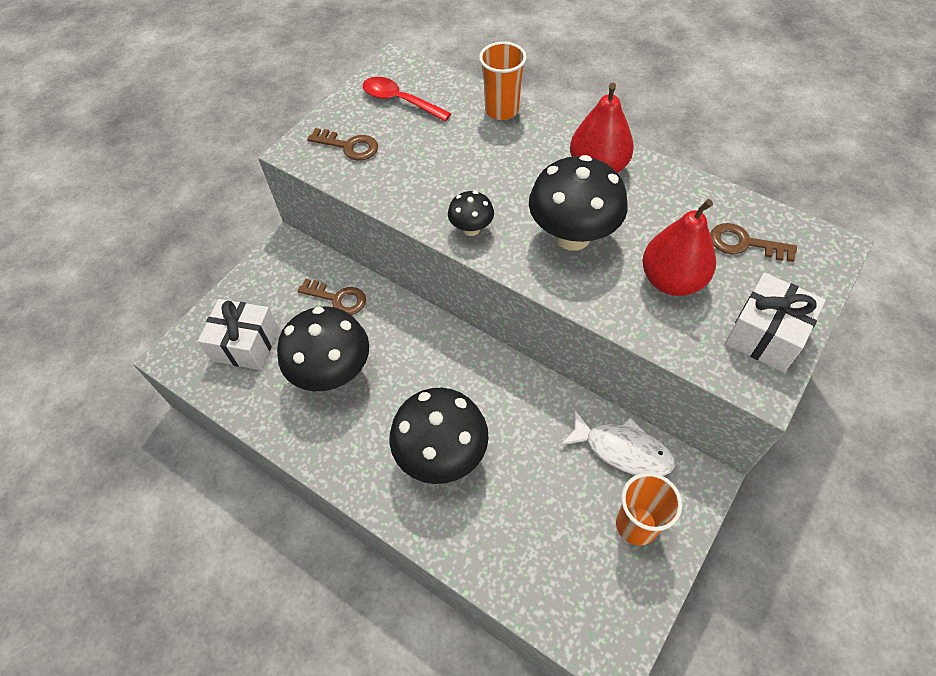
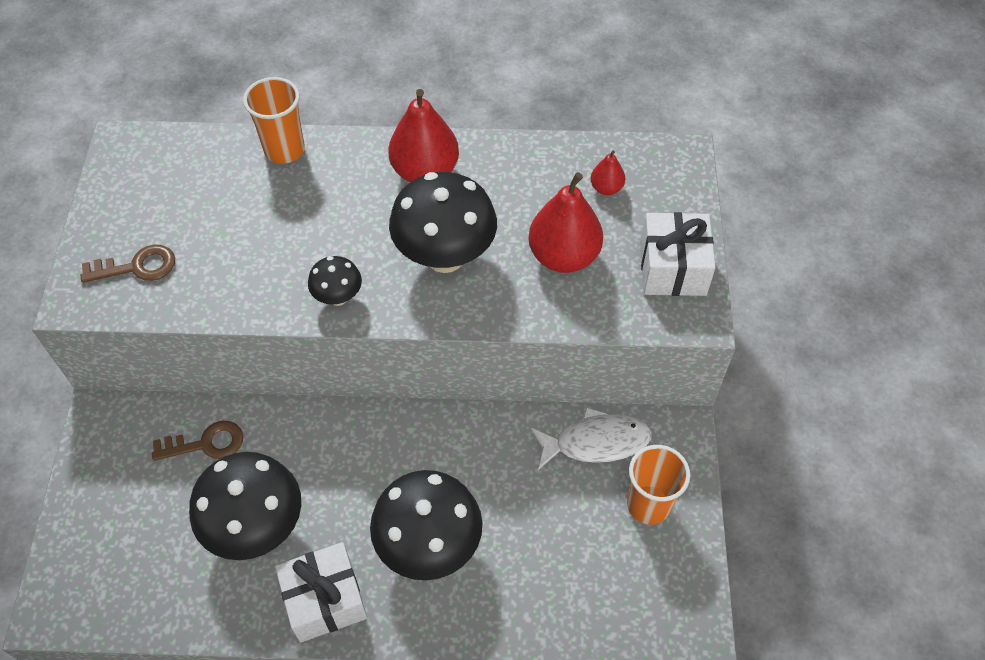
camera: 35 degrees left, 0 degrees up
(245, 344) = (131, 551): white gift -> white gift (325, 600)
(399, 101) = (160, 187): red spoon -> none
(744, 243) = (606, 188): brown key -> red pear

